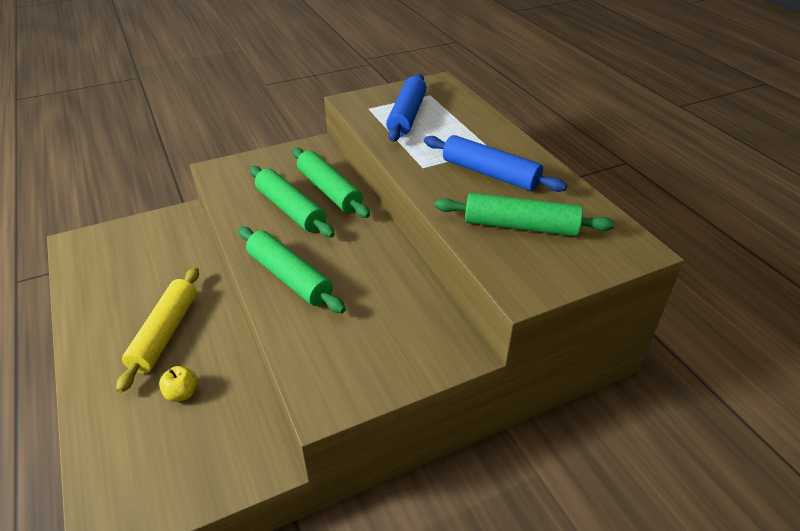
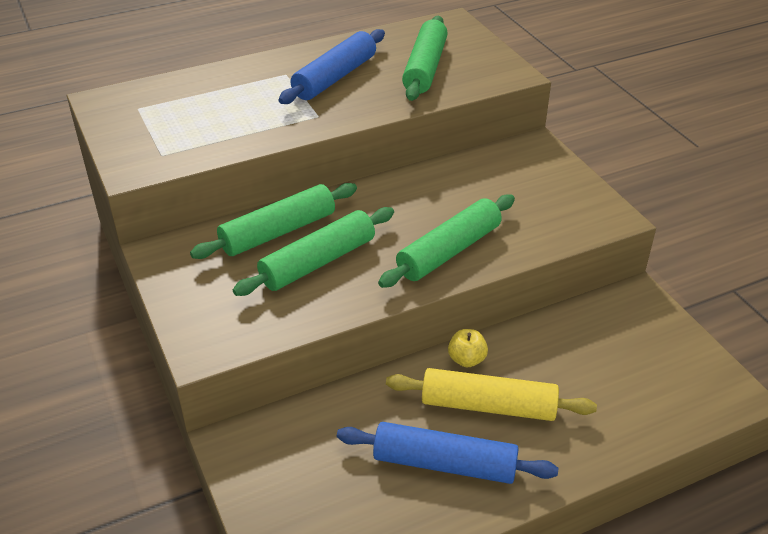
camera: 90 degrees left, 0 degrees up
(182, 393) = (573, 371): yellow apple -> yellow apple (466, 359)
(407, 116) = (192, 125): blue rolling pin -> blue rolling pin (444, 464)

